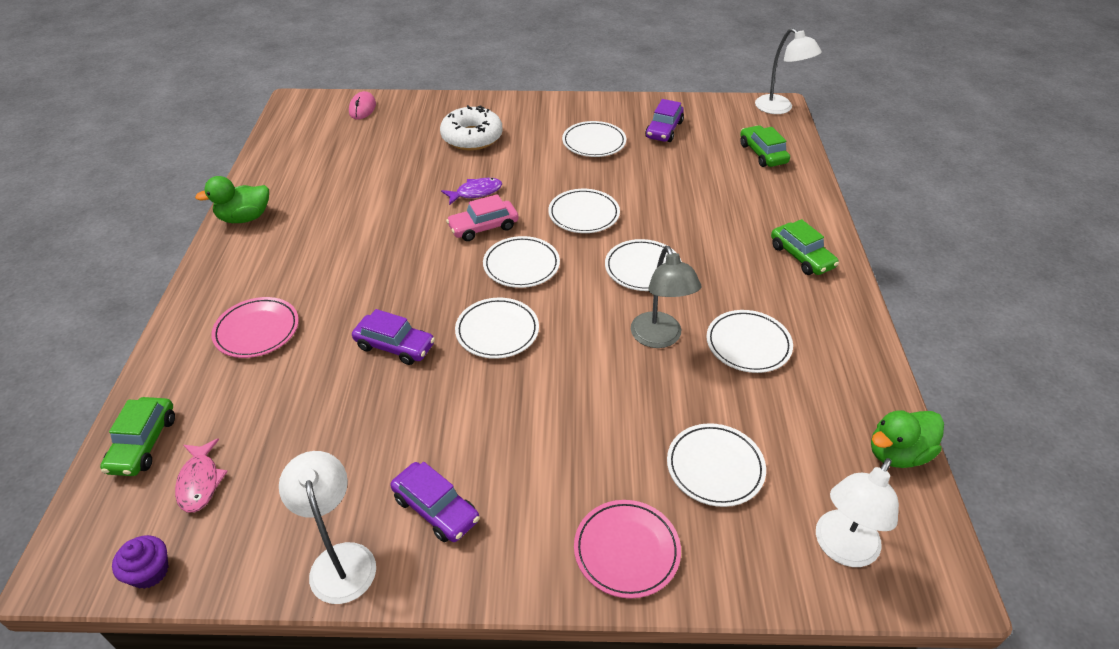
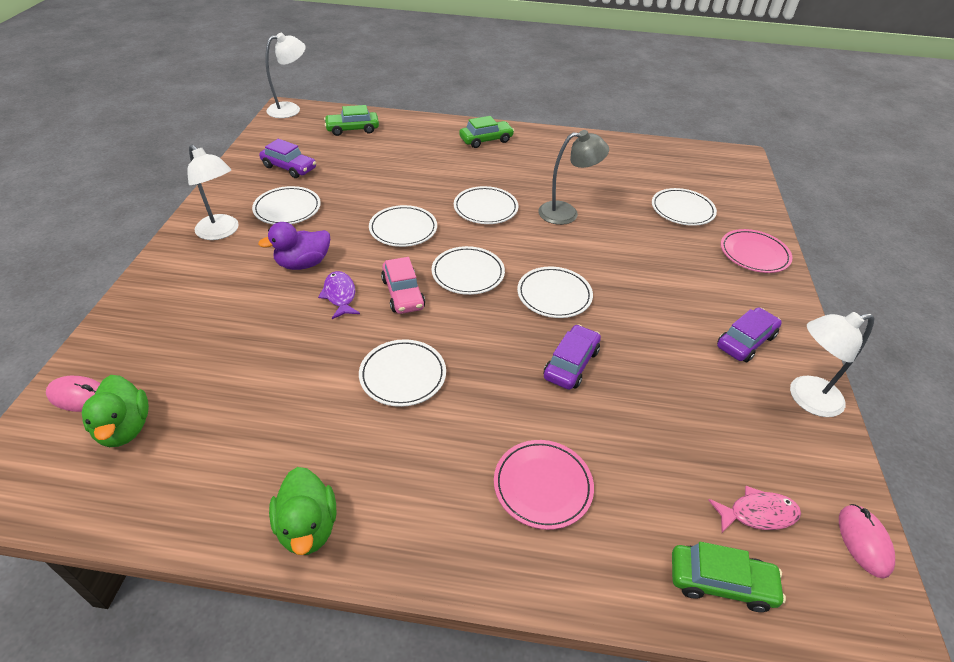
camera: 85 degrees left, 0 degrees up
(150, 572) = (864, 541): purple cupcake -> pink mouse
(472, 137) = (227, 291): white donut -> none
(515, 166) = (303, 264): none -> purple duck
(748, 344) = (573, 178): white plate -> white plate (403, 375)
(841, 549) = (730, 179): white lamp -> white lamp (222, 232)
(897, 453) = (661, 148): green duck -> green duck (125, 428)

